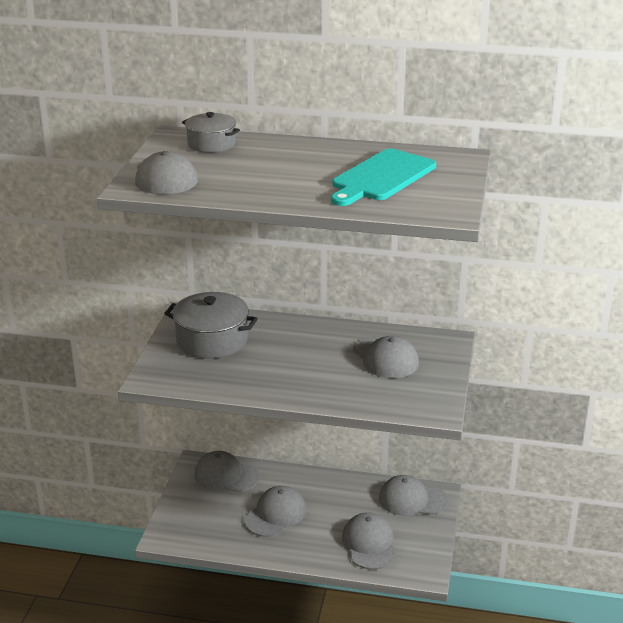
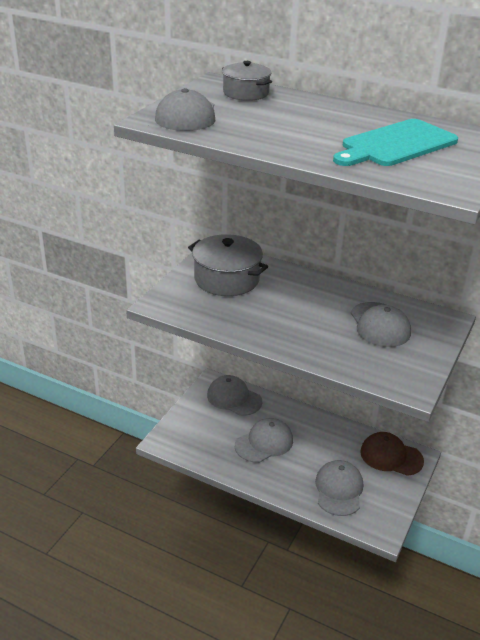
camera: 15 degrees right, 5 degrees up
(412, 499) = (391, 456): grey cap -> brown cap

